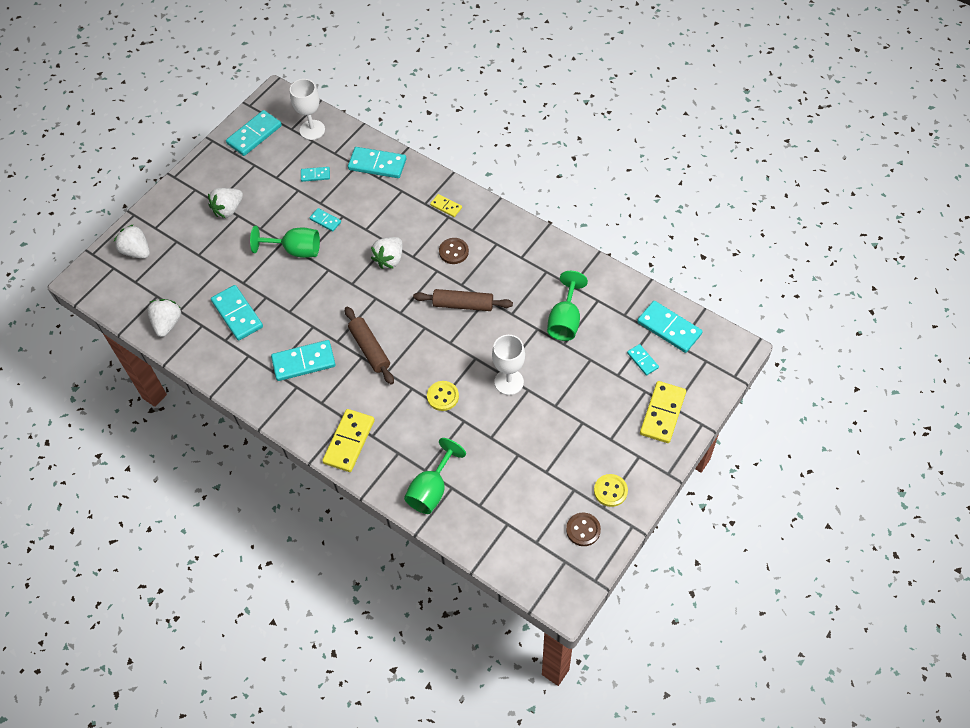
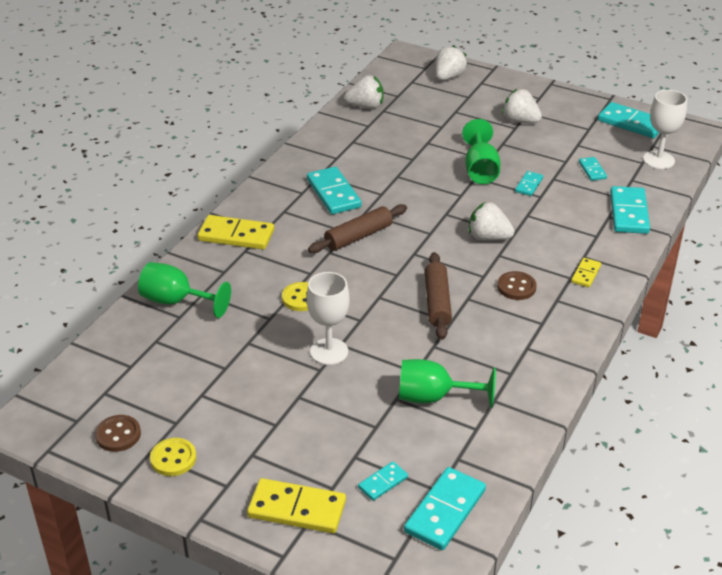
camera: 80 degrees right, 20 degrees down
(237, 314) = (386, 144): turquoise domino -> none

